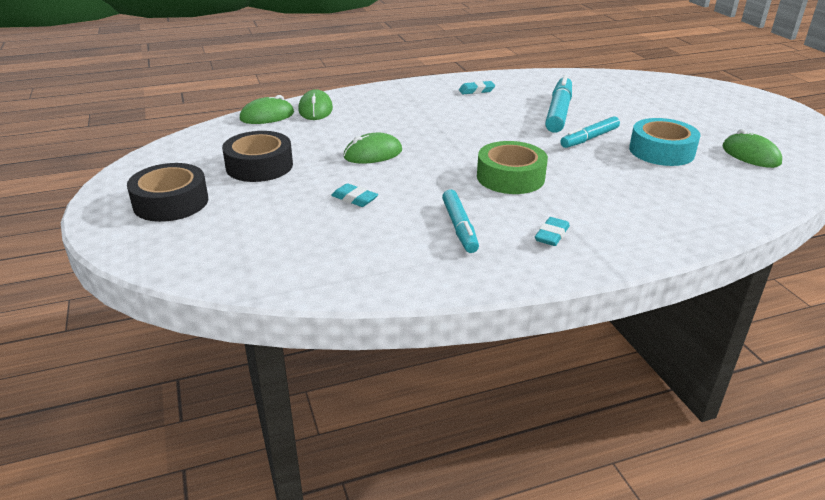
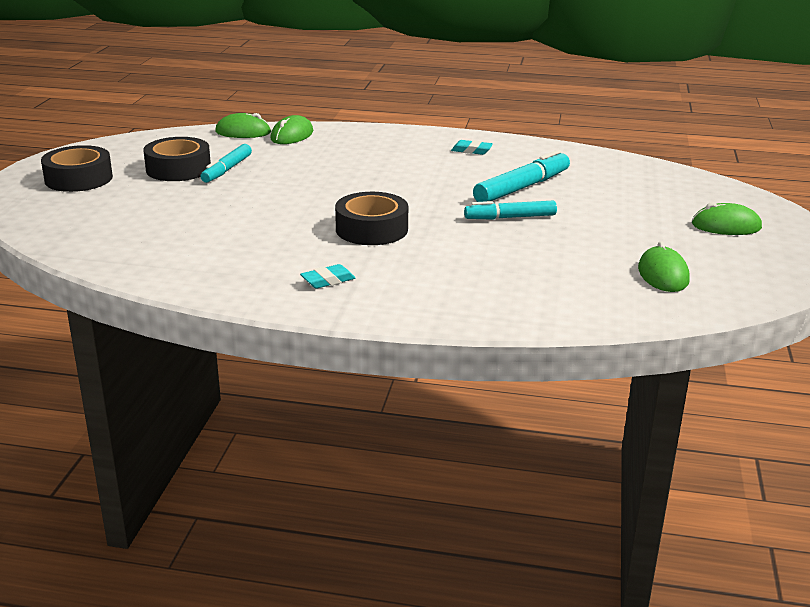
camera: 30 degrees right, 5 degrees down
(354, 199) = (213, 211): turquoise eraser -> none
(373, 154) = (283, 182): green mouse -> green mouse (726, 226)
(459, 227) = (261, 253): turquoise marker -> turquoise marker (227, 170)
(510, 177) = (371, 229): green tape -> black tape
(661, 151) = (566, 246): turquoise tape -> none

